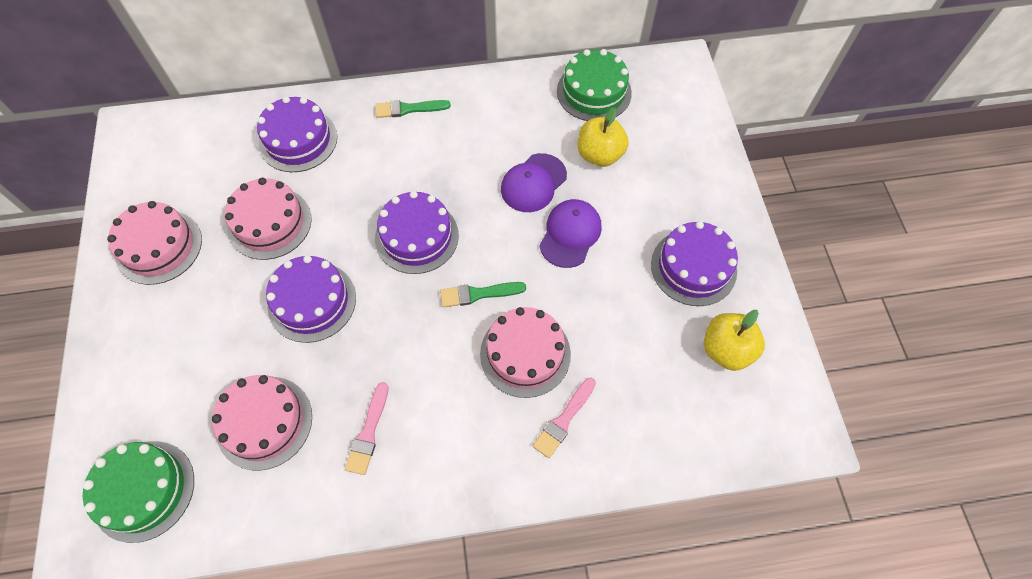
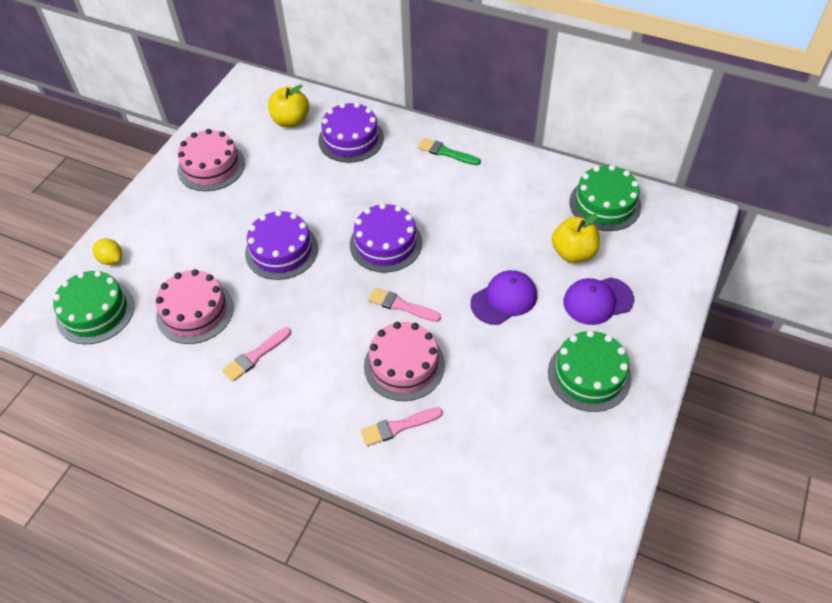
camera: 35 degrees right, 10 degrees down
(116, 418) = (111, 259): none -> yellow lemon
(269, 223) = (291, 185): pink cake -> none
(478, 294) = (401, 305): green brush -> pink brush
(533, 183) = (503, 248): purple cap -> purple cap (597, 301)
(693, 267) = (589, 375): purple cake -> green cake
(726, 350) = (569, 451): yellow apple -> yellow apple (291, 121)

